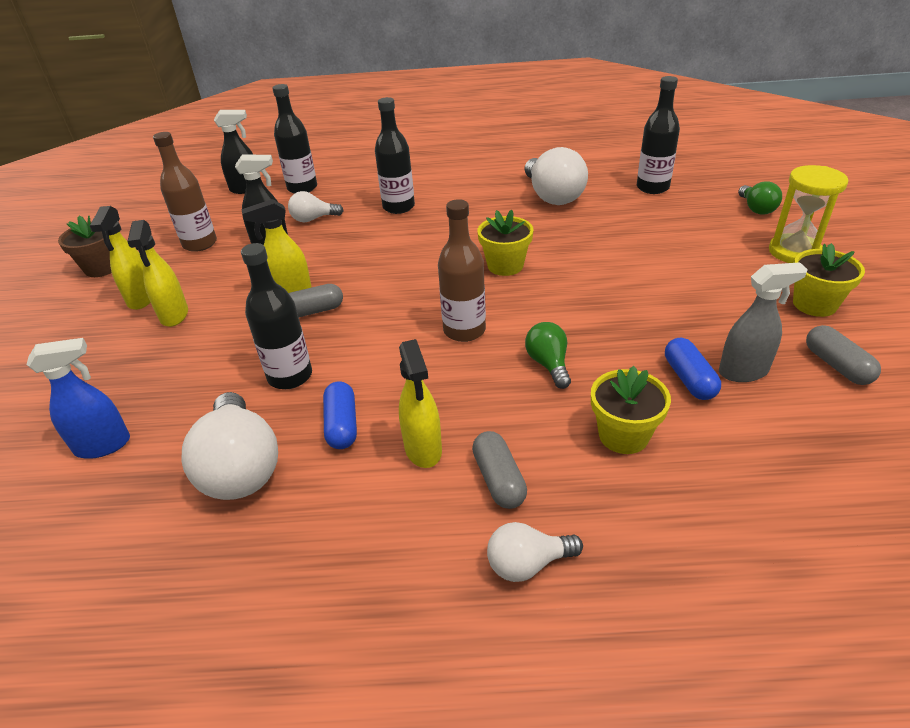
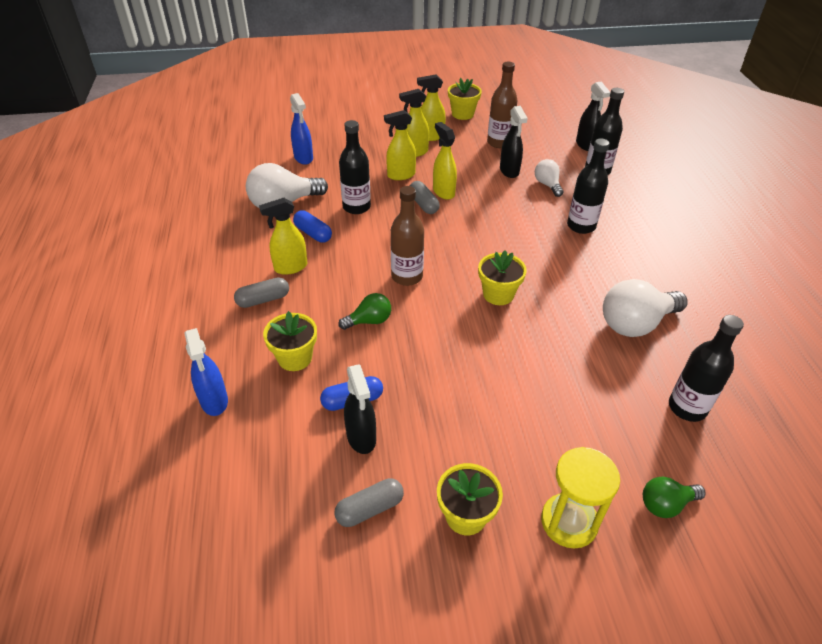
camera: 80 degrees right, 5 degrees up
(102, 268) = (462, 114): brown flower pot -> yellow flower pot
(228, 330) = (401, 175): none -> yellow spray bottle
(342, 425) = (313, 233): blue capsule -> blue capsule turned 60 degrees clockwise
(527, 564) = (203, 313): white light bulb -> none
(724, 523) = (214, 401): none -> blue spray bottle
(744, 371) = (361, 437): grey spray bottle -> black spray bottle

